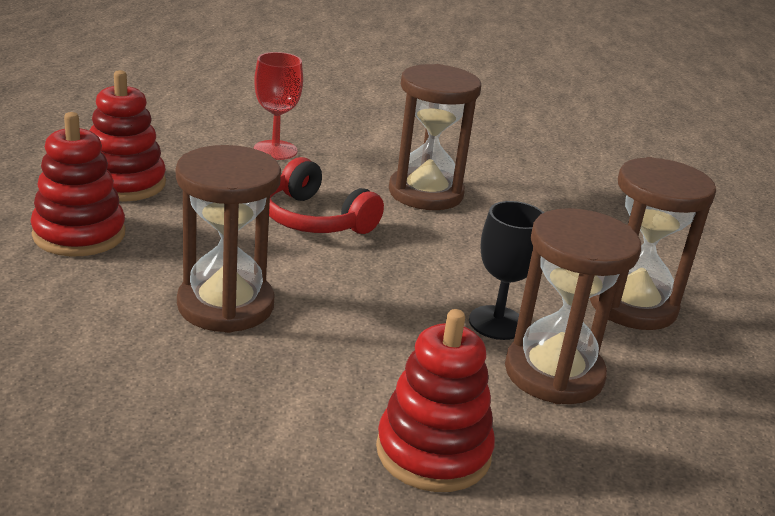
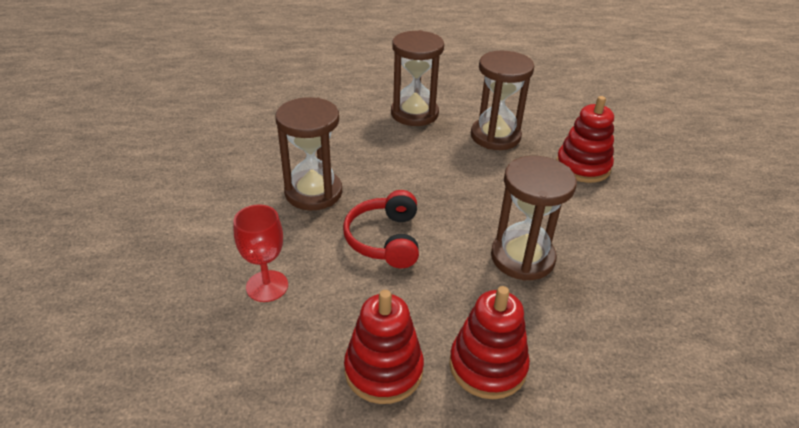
camera: 100 degrees left, 10 degrees up
(315, 219) = (384, 239): red headphones -> red headphones turned 150 degrees clockwise
(497, 323) = (463, 154): black goblet -> none

